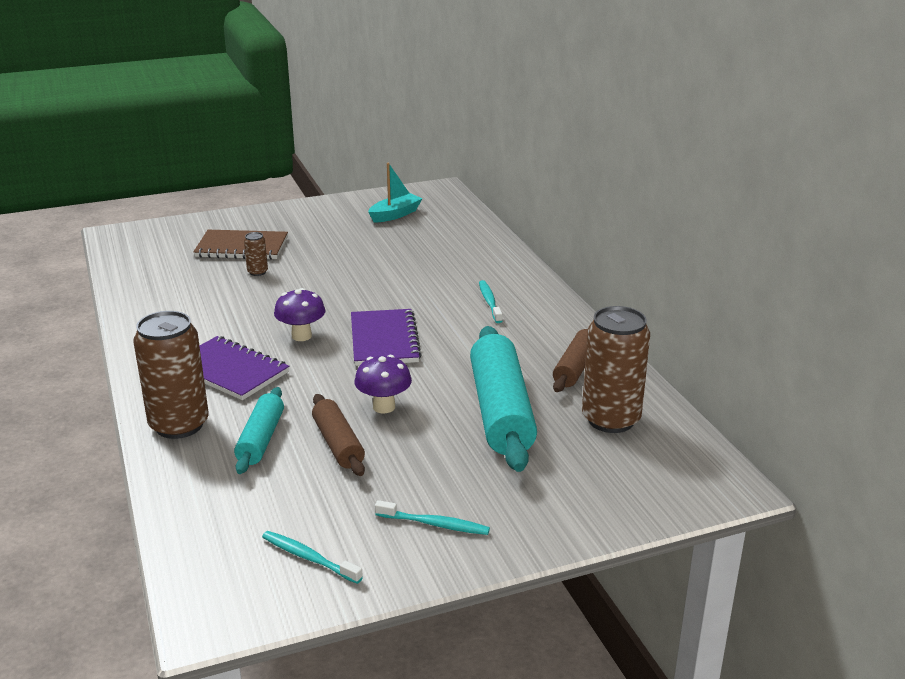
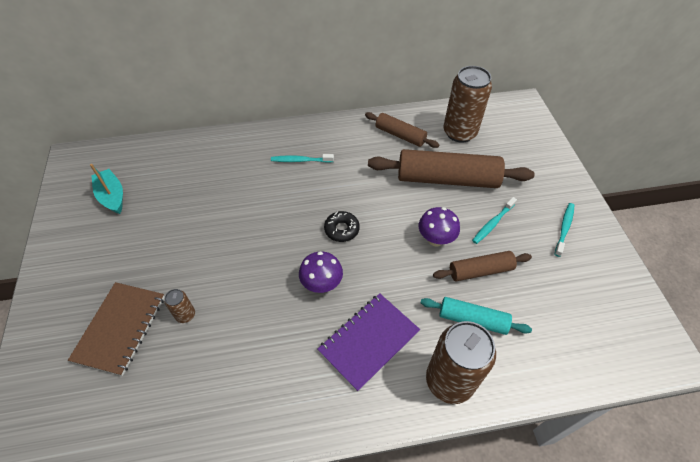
camera: 80 degrees left, 25 degrees up
(309, 558) = (603, 296): turquoise toothbrush -> turquoise toothbrush (493, 223)
(384, 340) = (341, 229): purple notebook -> black donut
(501, 411) = (447, 179): turquoise rolling pin -> brown rolling pin

